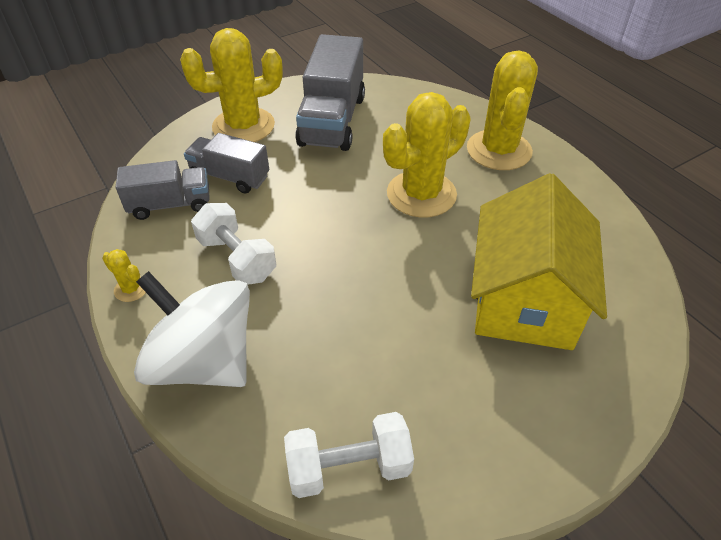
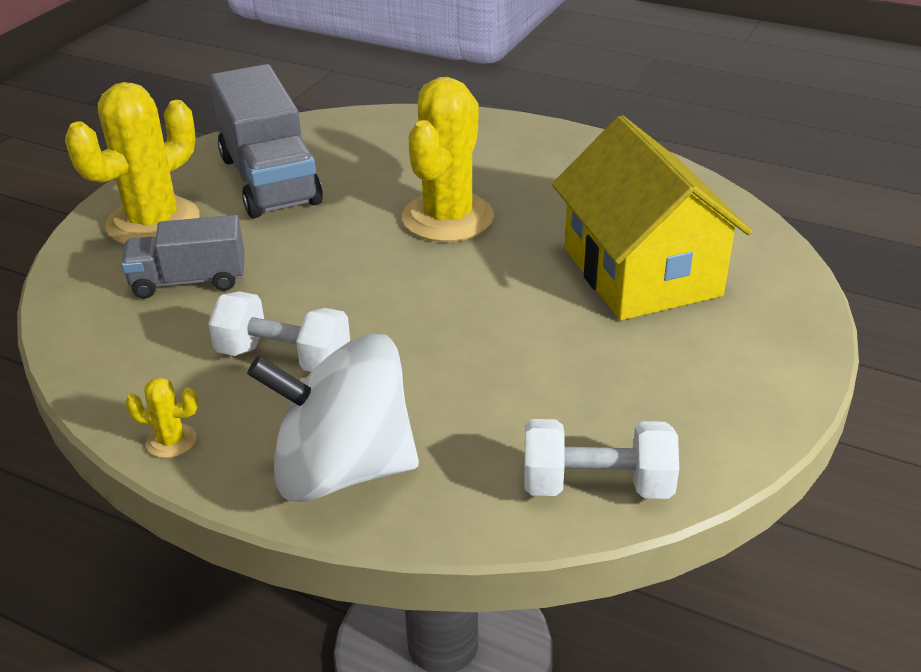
camera: 30 degrees left, 10 degrees down
(170, 204) = (134, 337): grey truck -> none
(348, 467) = (596, 485): white dumbbell -> white dumbbell turned 45 degrees clockwise
(499, 150) = (496, 148): yellow cactus -> none

